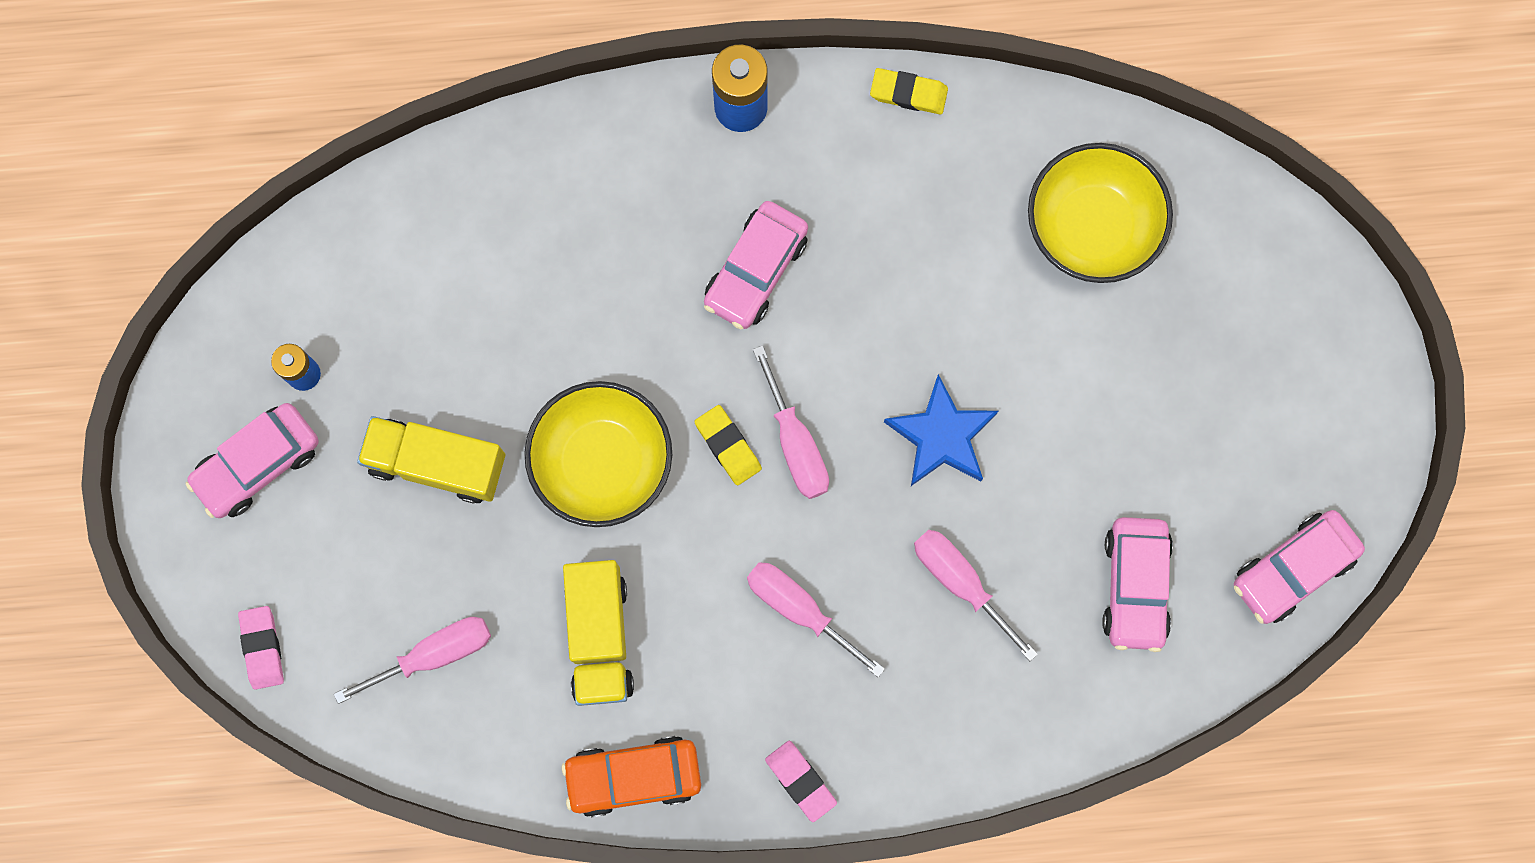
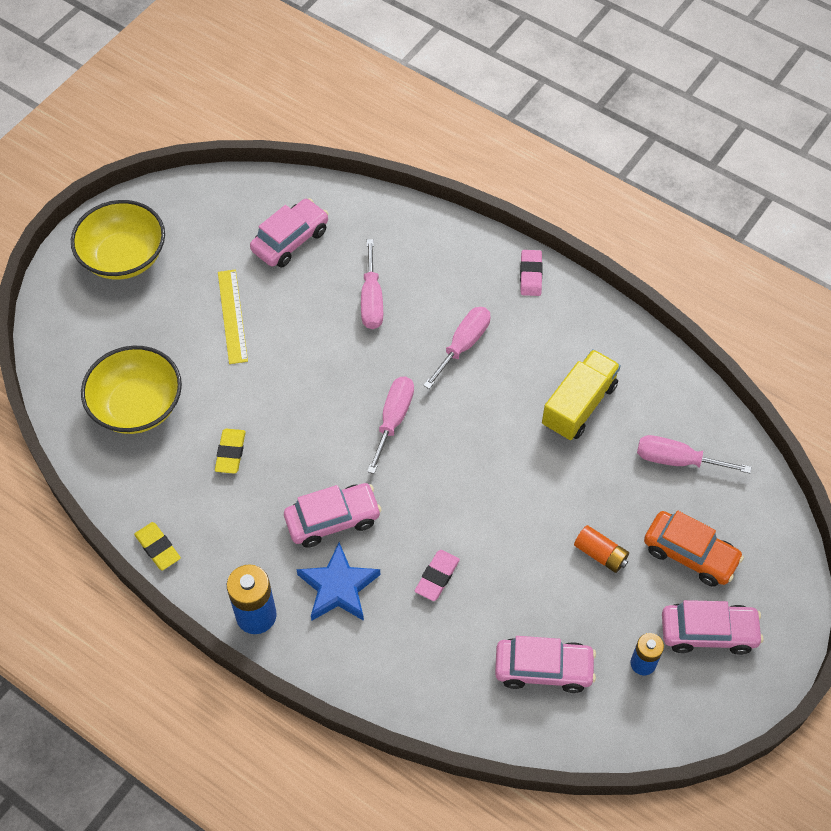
camera: 140 degrees left, 20 degrees down
(262, 648) = (775, 532): pink eraser -> pink eraser (437, 577)
(437, 464) = (600, 554): yellow truck -> orange battery
(602, 462) = (505, 486): yellow bowl -> yellow bowl (124, 257)
(633, 776) = (614, 333): orange car -> orange car (690, 554)
(728, 446) = (430, 444): yellow eraser -> yellow eraser (230, 453)
(799, 609) = (463, 345): pink screwdriver -> pink screwdriver turned 135 degrees counterclockwise
(941, 436) = (316, 368): blue star -> blue star (338, 587)
(1100, 424) = (232, 316): none -> yellow ruler
(1292, 569) = (211, 196): pink car -> pink car (543, 669)

